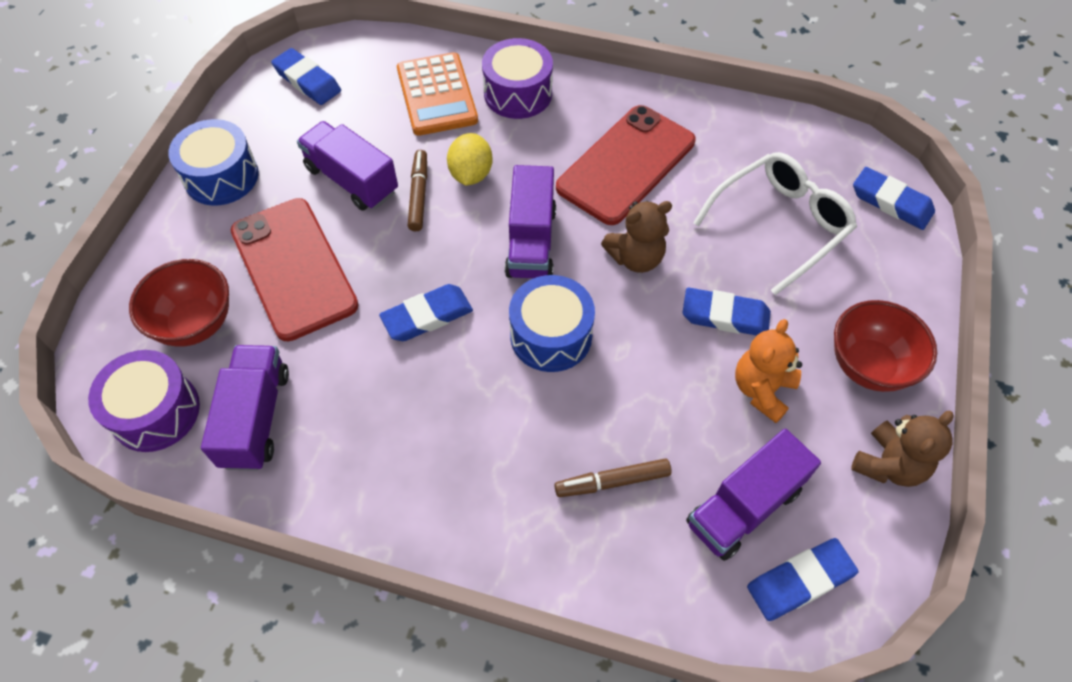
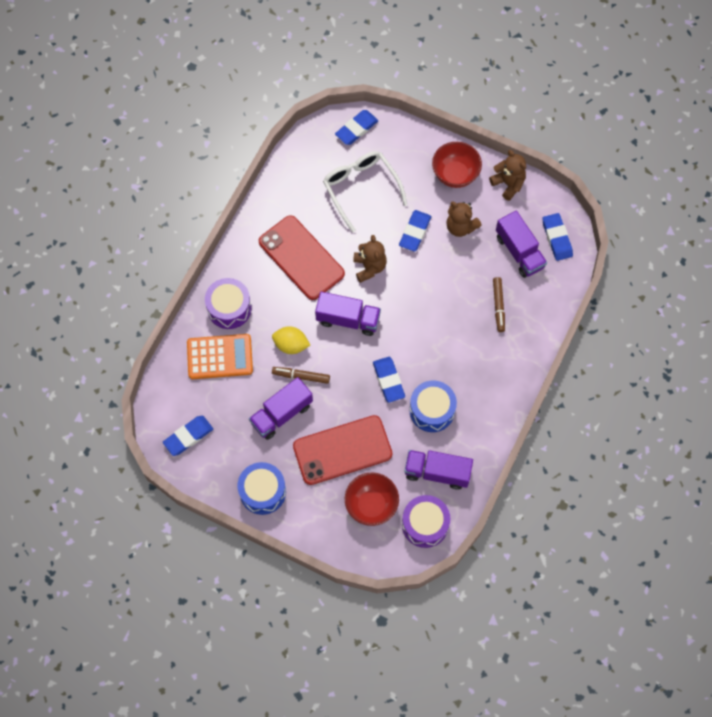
camera: 80 degrees left, 10 degrees up
(551, 335) = (412, 319): blue drum -> blue drum (432, 410)
(762, 390) = (460, 227): orange teddy bear -> brown teddy bear

